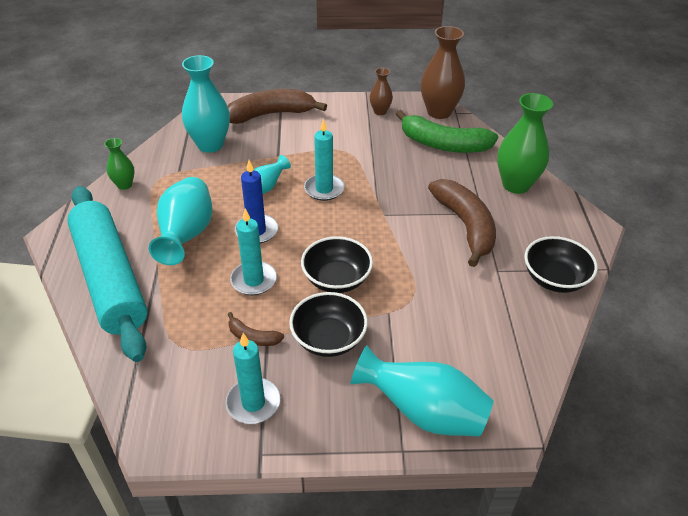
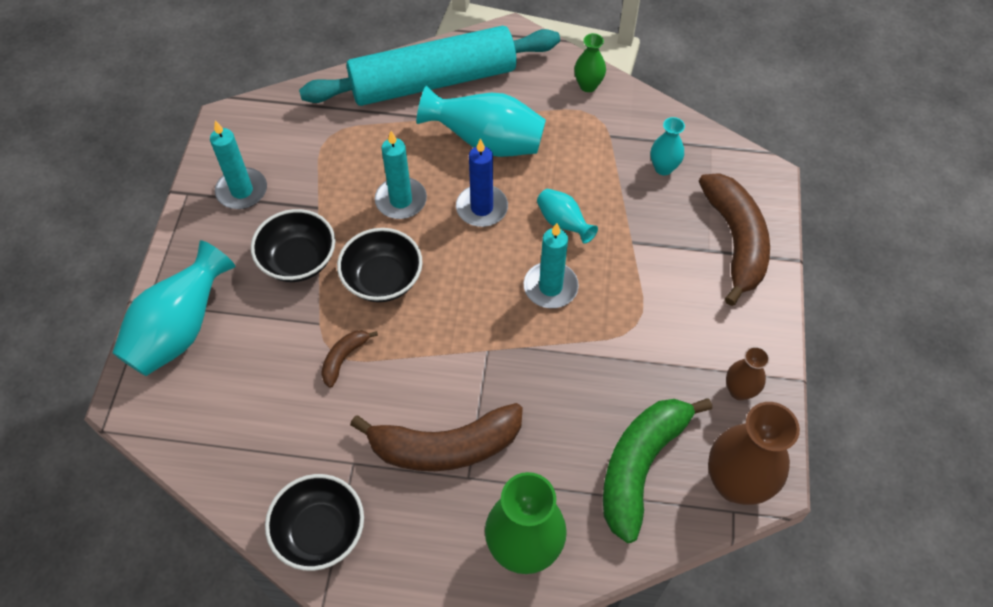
camera: 100 degrees right, 15 degrees up
(210, 145) = (663, 168): turquoise vase -> turquoise vase, size x0.53
(253, 337) = (321, 195): brown banana -> brown banana (344, 358)

